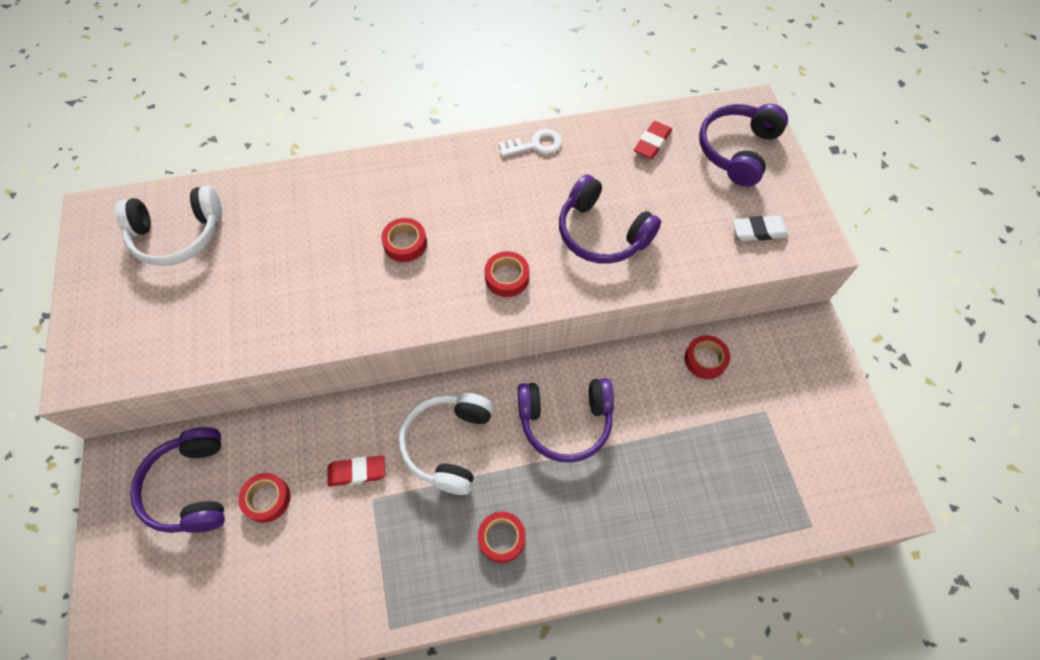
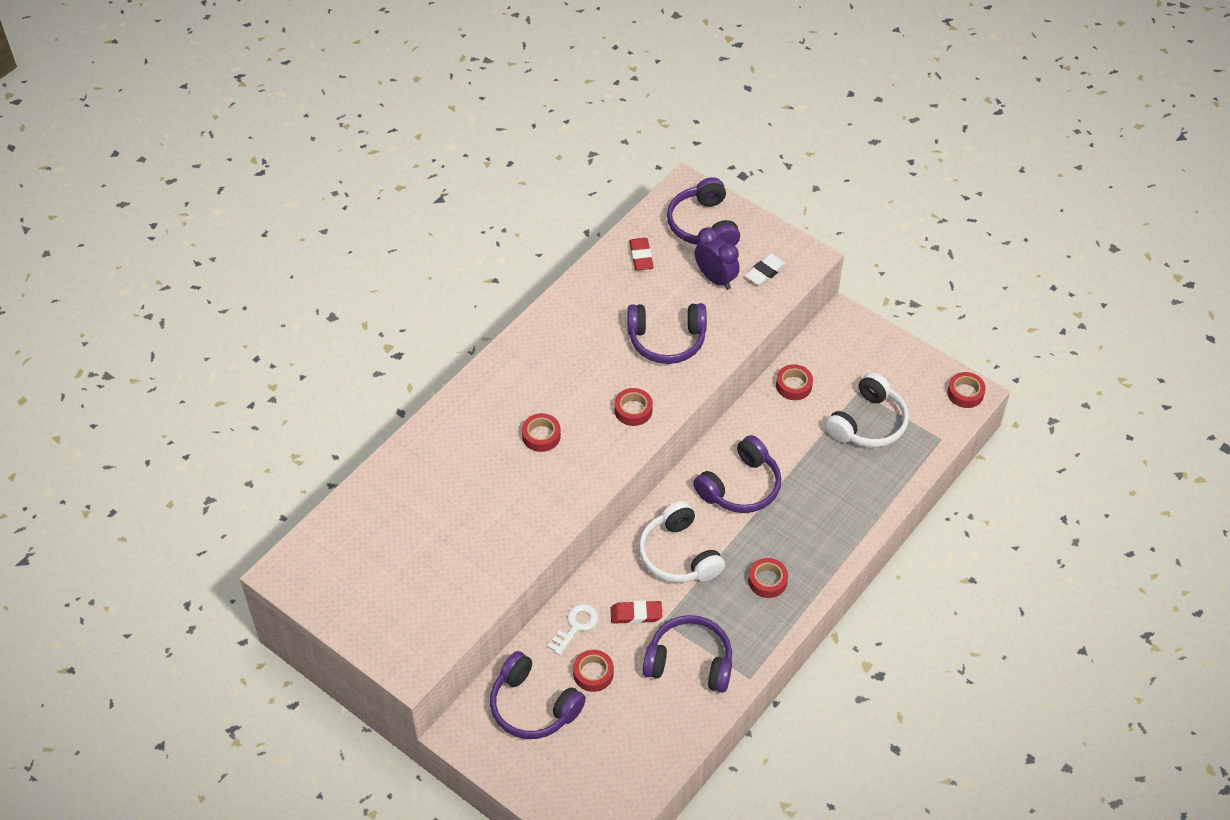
camera: 40 degrees left, 10 degrees down
(178, 234) = (368, 541): white headphones -> white headphones (867, 423)
(354, 562) = (689, 662): none -> purple headphones
(357, 472) = (636, 614): red eraser -> red eraser turned 45 degrees clockwise
(535, 145) = (561, 310): white key -> white key (576, 626)
(703, 206) = (715, 278): none -> purple clock
(881, 495) = (965, 393): none -> red tape

